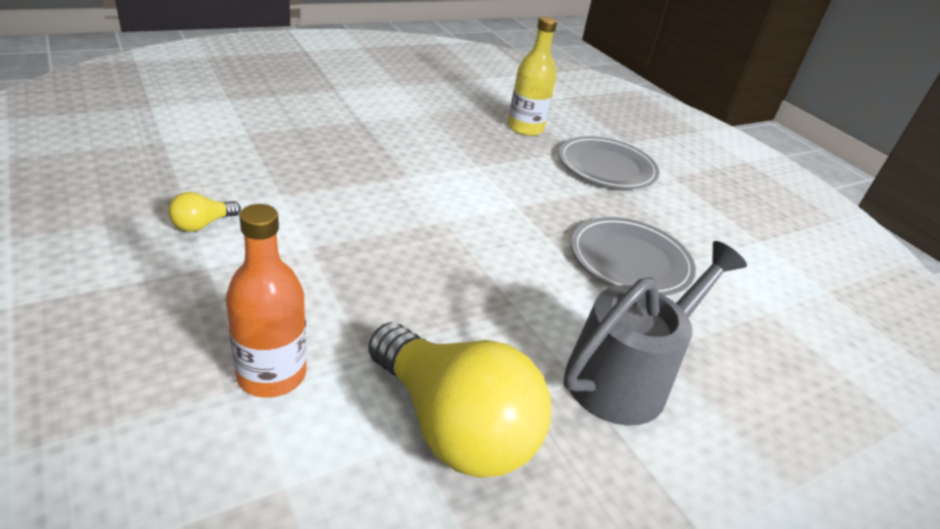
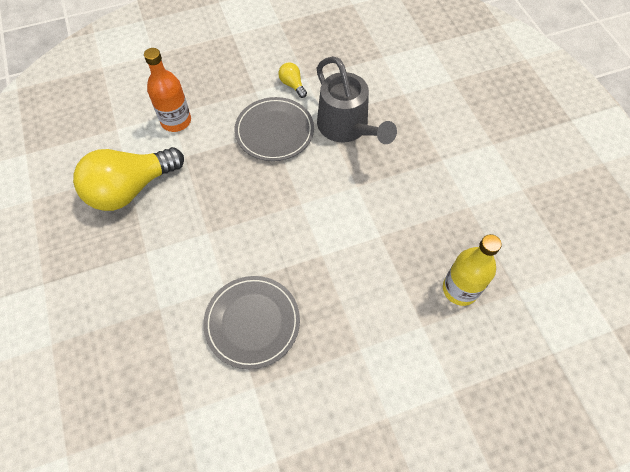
camera: 105 degrees right, 25 degrees up
(607, 167) = (396, 351): grey plate -> grey plate (274, 131)
(627, 375) = (144, 281): grey watering can -> grey watering can (347, 128)

